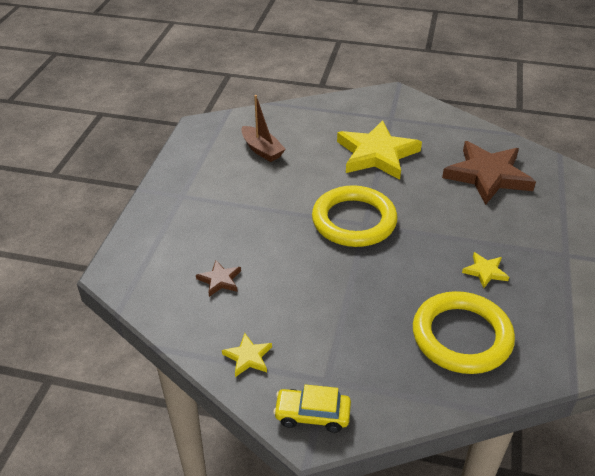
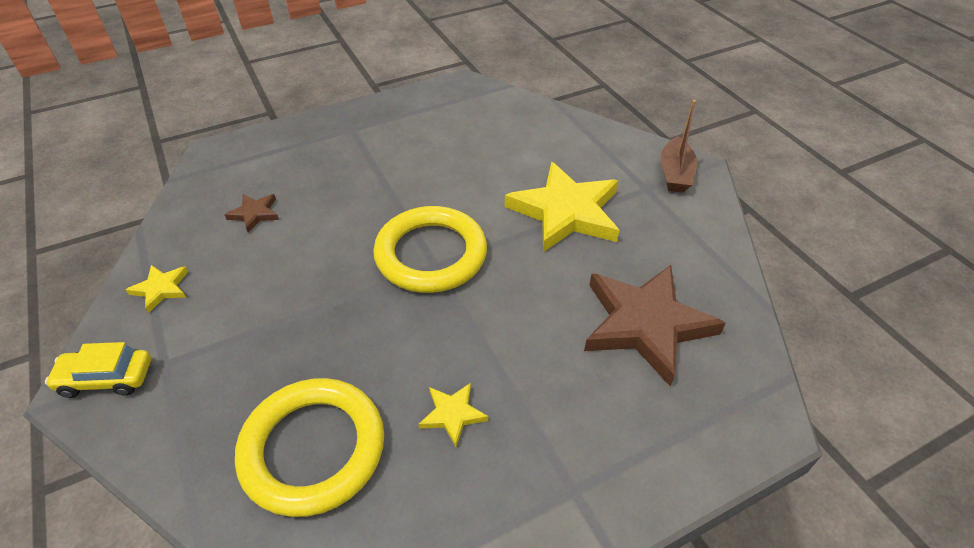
camera: 50 degrees right, 5 degrees up
(262, 150) = (473, 135): brown boat -> brown boat (675, 174)
(312, 415) = (106, 378): yellow car -> yellow car turned 60 degrees counterclockwise

